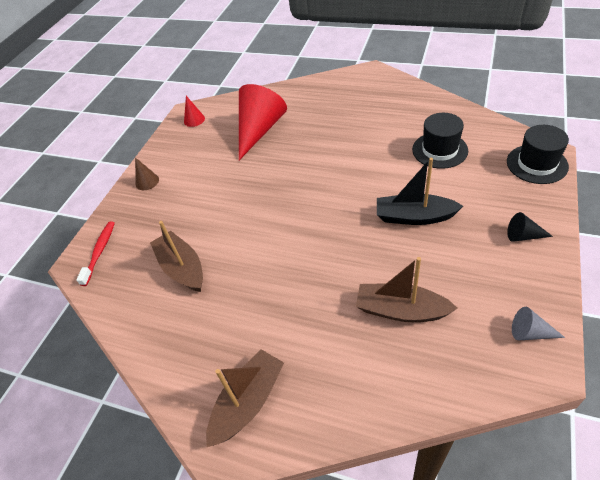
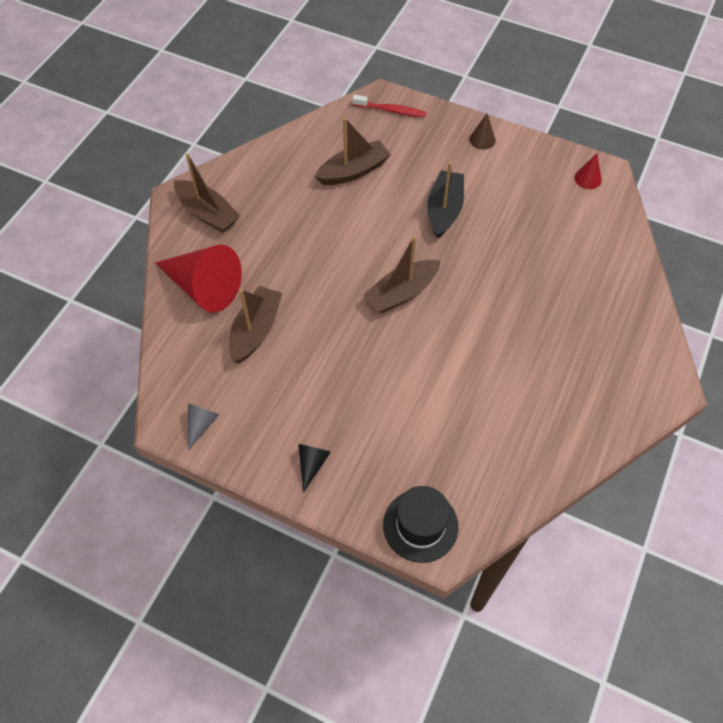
camera: 90 degrees right, 10 degrees up
(259, 130) = (552, 242): red cone -> red cone (204, 287)
(327, 207) = (402, 293): none -> brown boat
(414, 217) = (367, 369): black boat -> black boat (444, 210)
(439, 150) = (471, 425): black hat -> none

